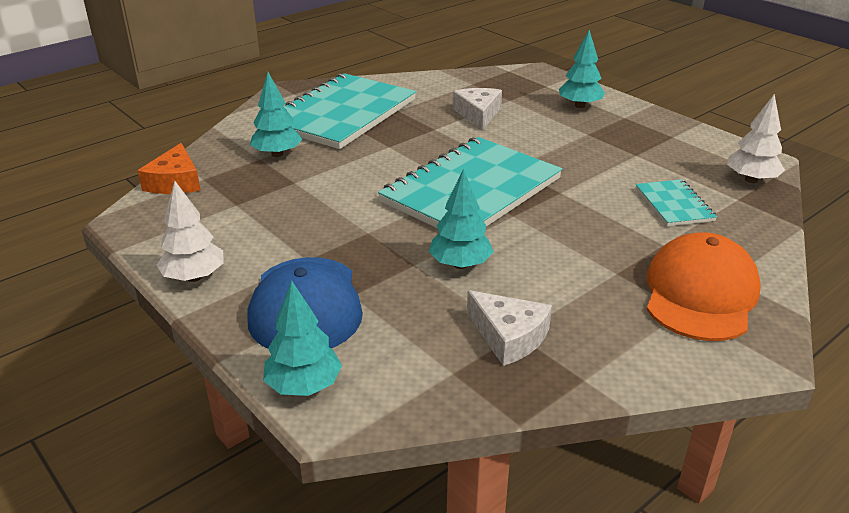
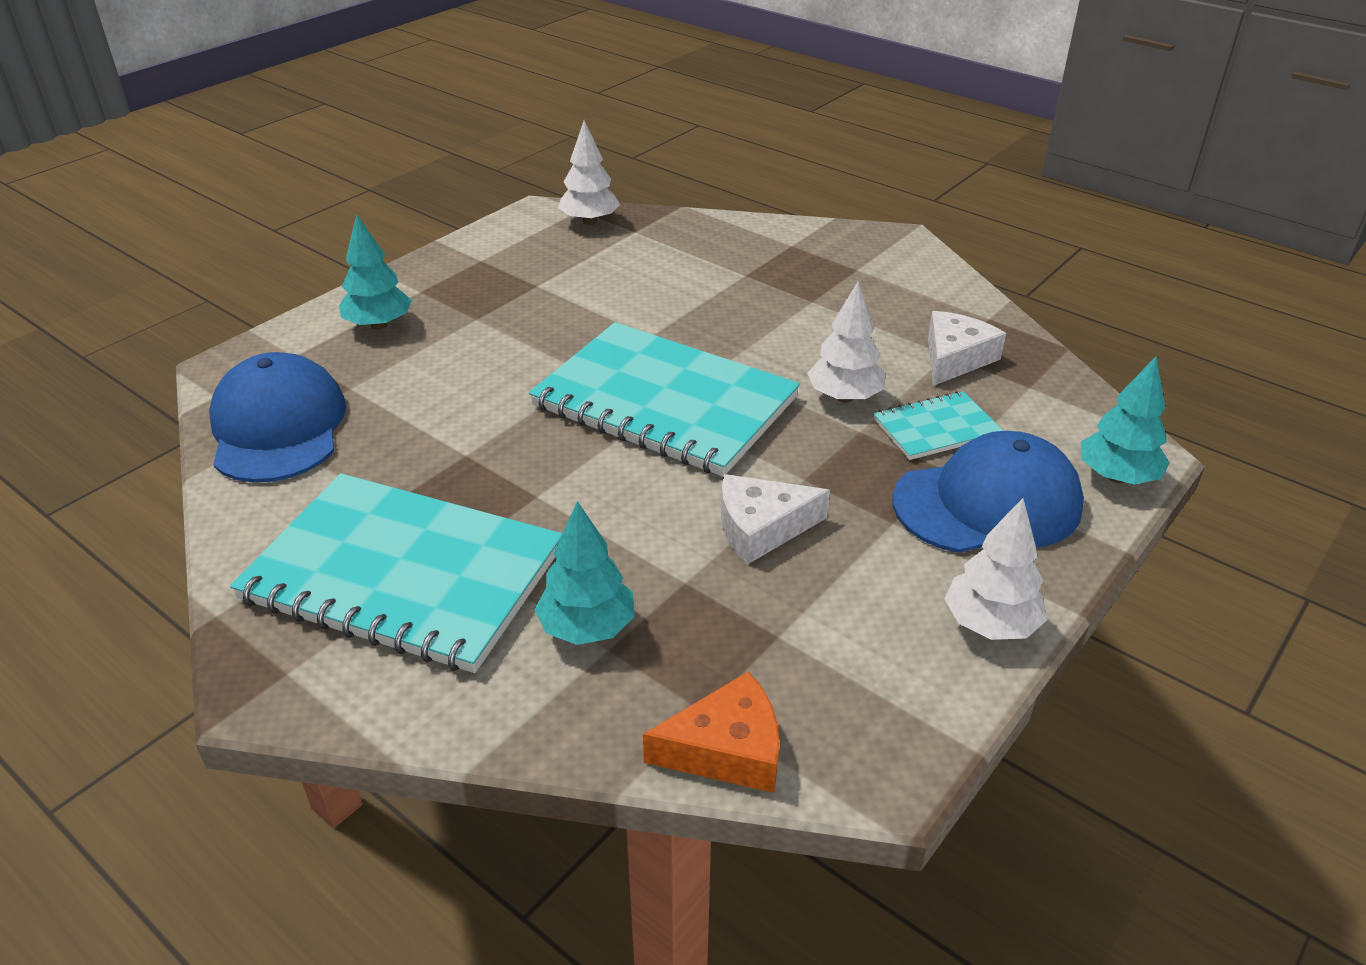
camera: 100 degrees left, 5 degrees up
(460, 264) = (844, 397): turquoise tree -> white tree
(475, 85) = (278, 427): none -> blue cap
(478, 114) = (408, 415): white cheese -> white cheese (761, 528)
(674, 205) = (659, 266): turquoise notebook -> turquoise notebook (936, 428)
(700, 294) = (826, 260): orange cap -> none

